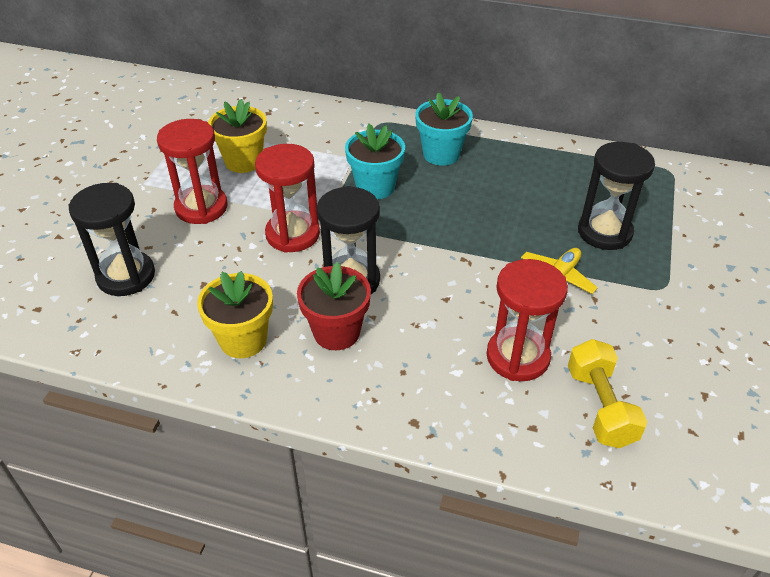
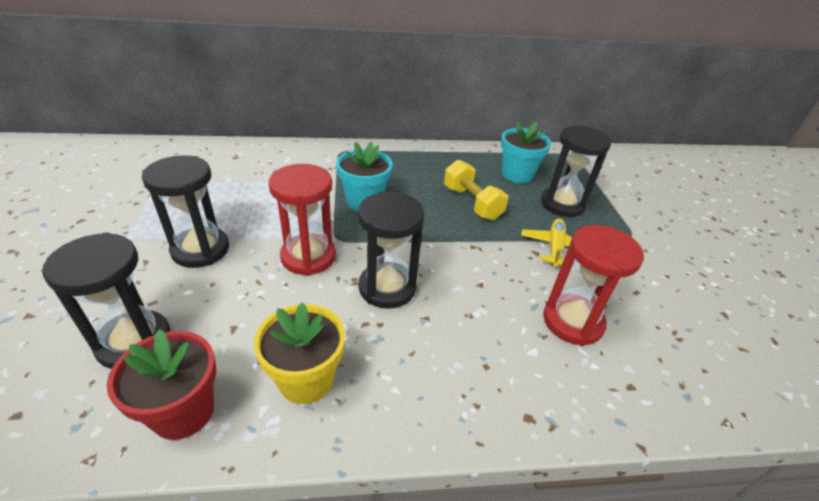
camera: 25 degrees left, 5 degrees down
(201, 207) = (200, 250): red hourglass -> black hourglass
(243, 161) = (228, 200): yellow flower pot -> none
(336, 332) = (401, 343): red flower pot -> red flower pot (183, 412)
(441, 154) = (404, 168): turquoise flower pot -> turquoise flower pot (517, 175)
(600, 406) = (665, 348): yellow dumbbell -> yellow dumbbell (472, 203)

